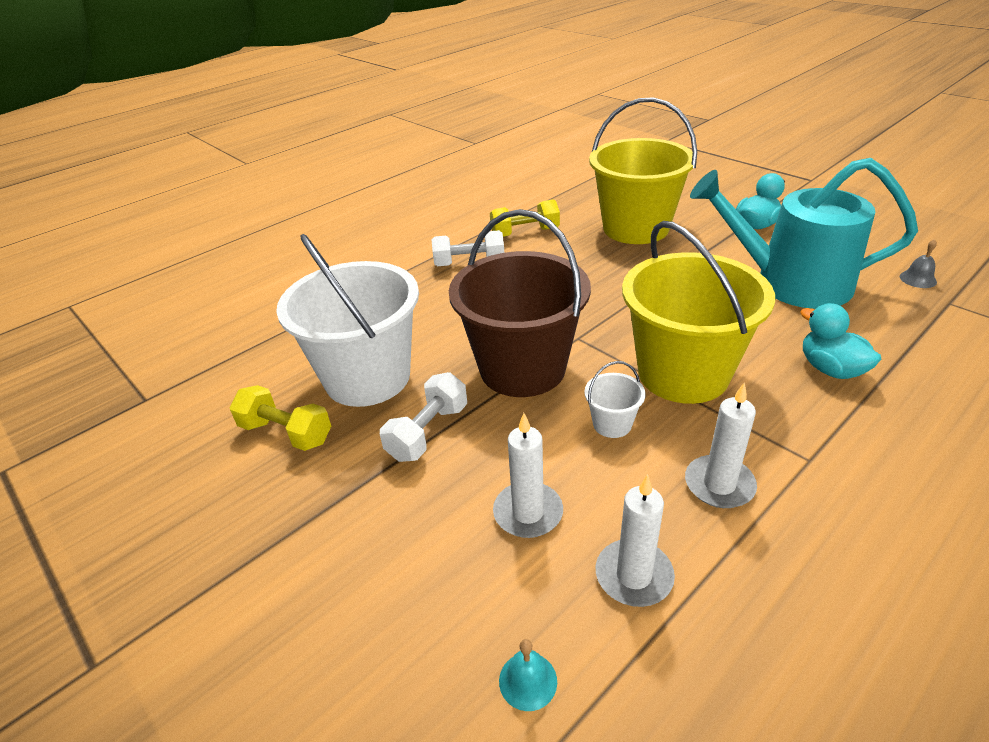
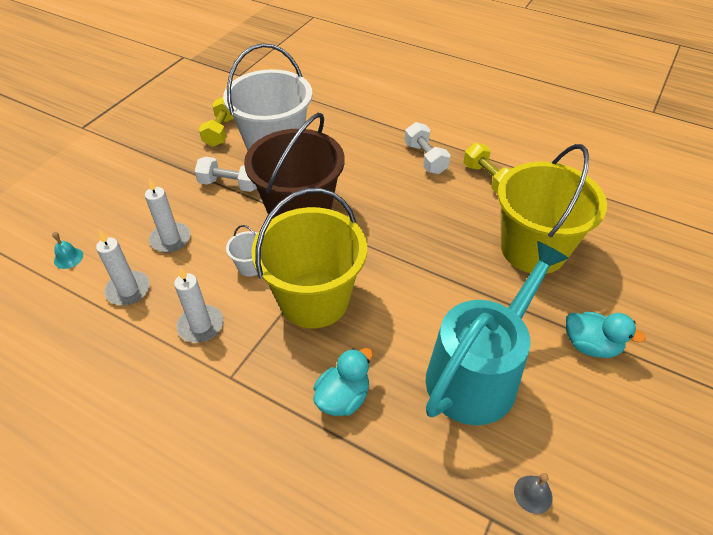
camera: 70 degrees right, 10 degrees up
(791, 283) = (478, 373): turquoise watering can -> turquoise watering can turned 45 degrees clockwise

